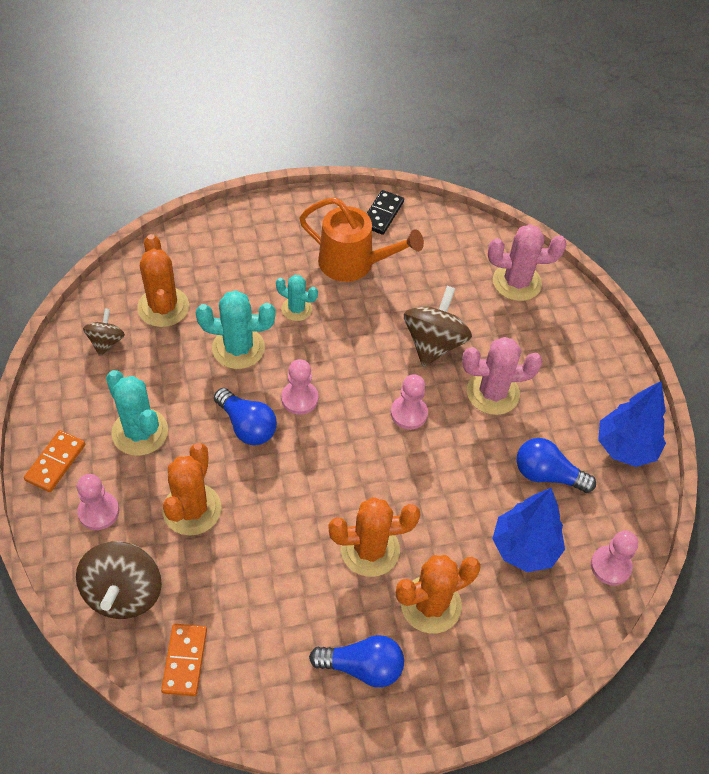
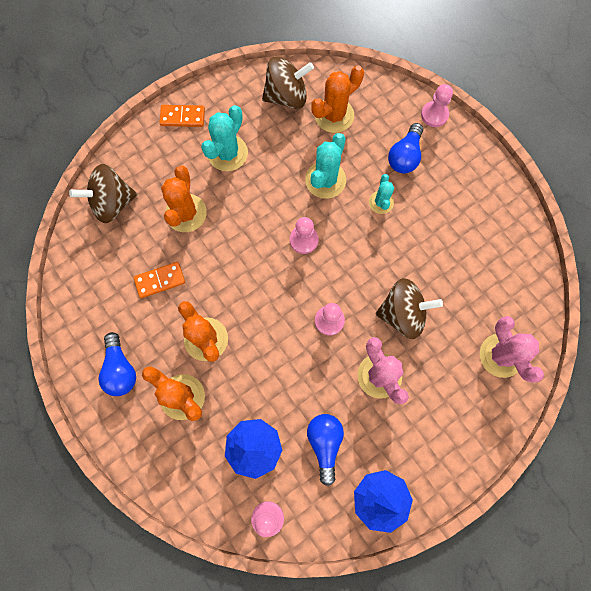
camera: 70 degrees right, 20 degrees up
(98, 512) = (160, 160): pink pawn -> pink pawn (434, 115)
(106, 342) = (286, 96): brown spinning top -> brown spinning top, size x1.76
(184, 660) = (83, 260): orange domino -> orange domino (160, 280)
(192, 509) = (186, 213): orange cactus -> orange cactus turned 75 degrees counterclockwise
(238, 348) = (325, 180): turquoise cactus -> turquoise cactus turned 45 degrees clockwise
(247, 426) = (264, 216): blue light bulb -> blue light bulb (405, 156)
(354, 264) = (447, 223): orange watering can -> none
(382, 214) = (510, 222): black domino -> none

